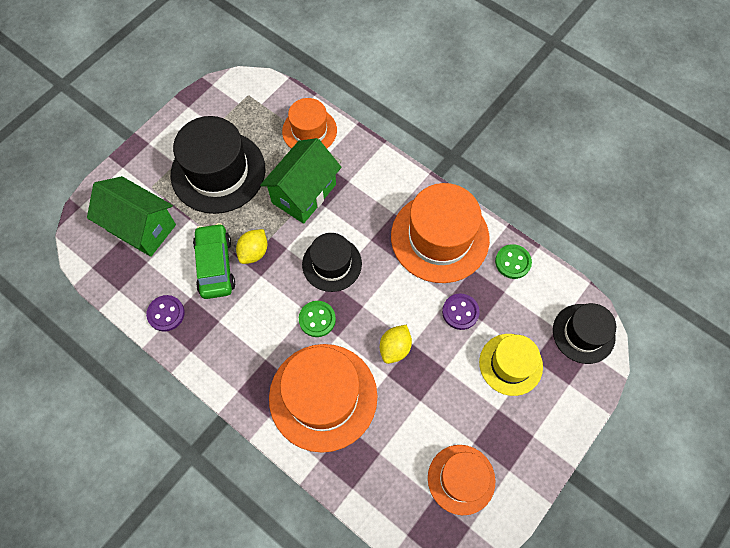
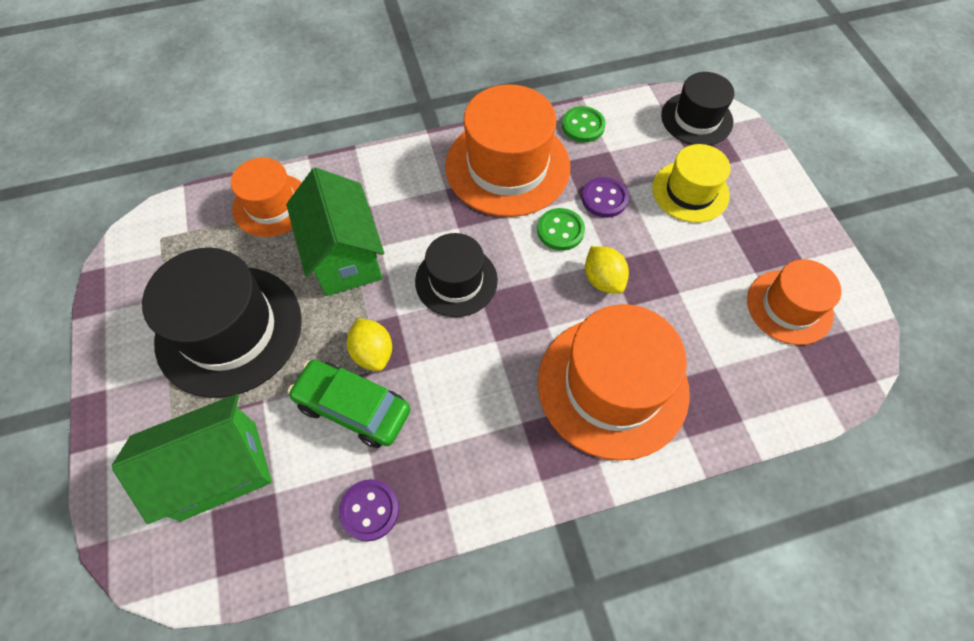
camera: 55 degrees left, 5 degrees down
(317, 319) = (512, 335): green button -> green button (560, 230)

